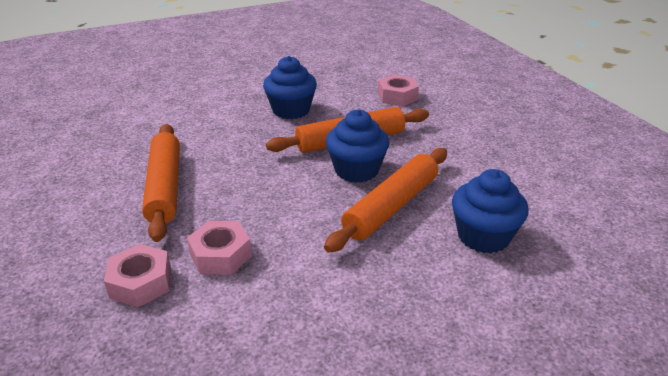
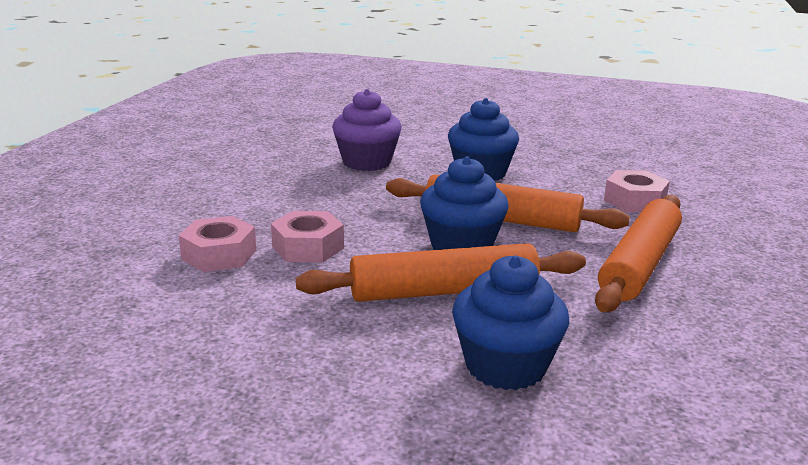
camera: 40 degrees right, 10 degrees down
(141, 283) = (132, 245): pink nut -> pink nut (308, 247)
(164, 187) = (261, 189): orange rolling pin -> orange rolling pin (639, 264)
(206, 131) = (367, 162): none -> purple cupcake

